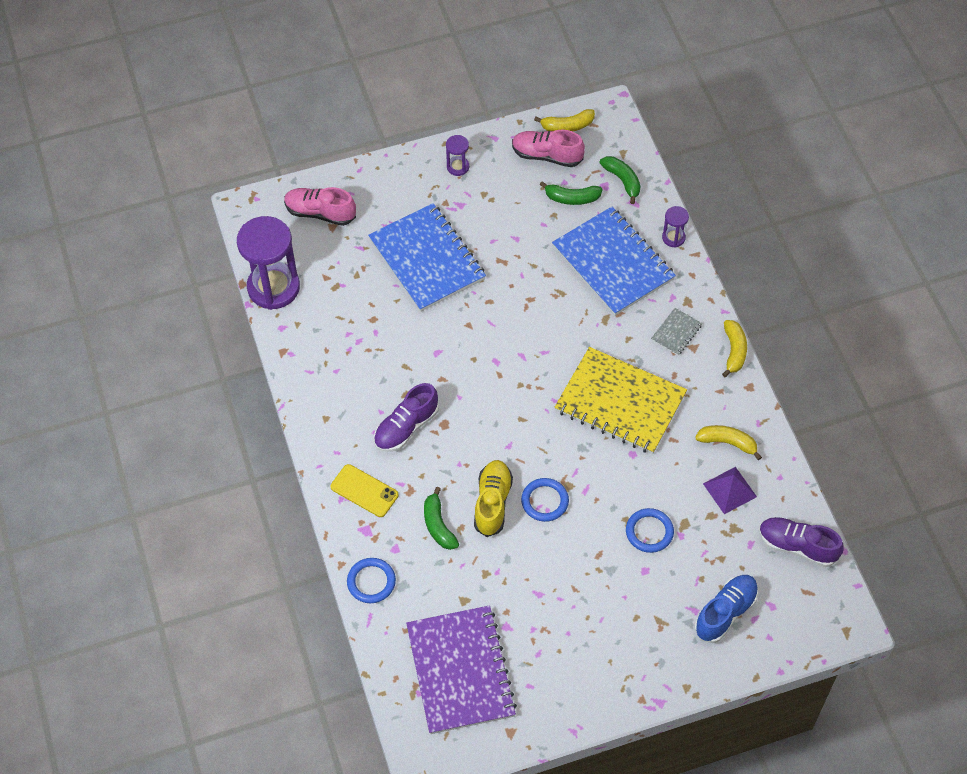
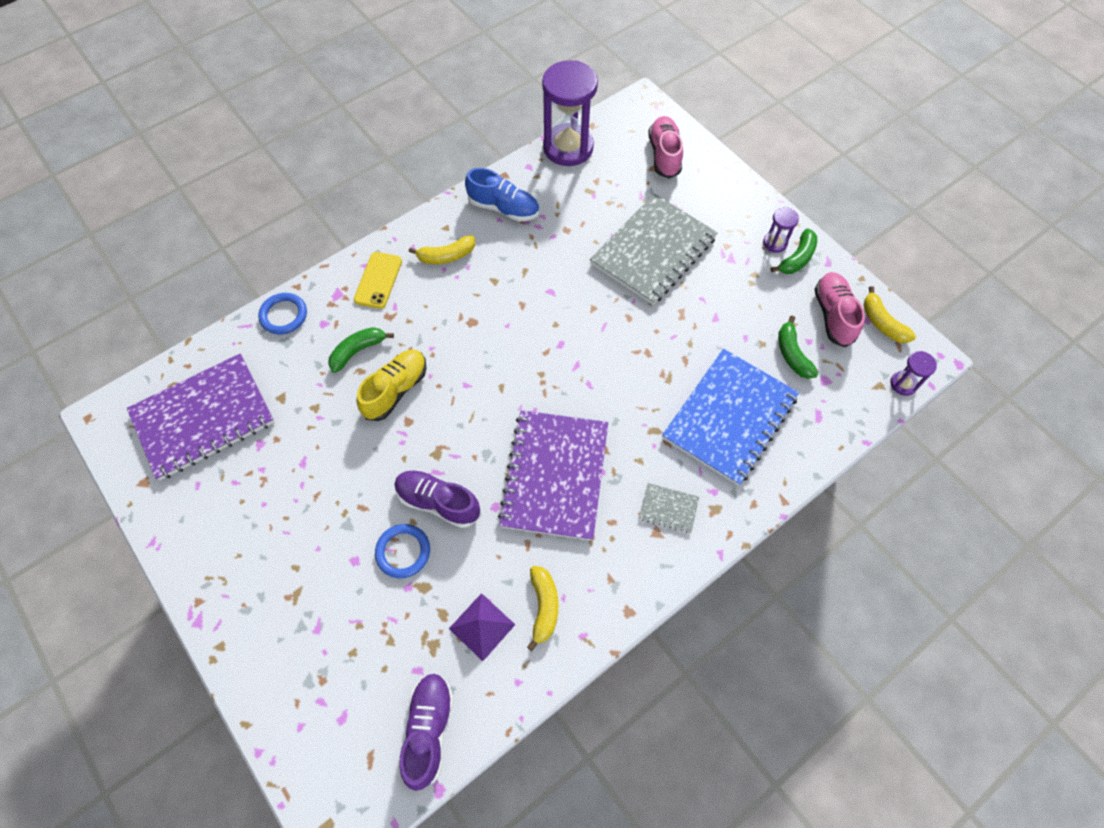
camera: 70 degrees right, 5 degrees up
(406, 427) = (457, 292): purple shoe -> purple shoe (438, 502)
(427, 259) = (653, 251): blue notebook -> grey notebook
(492, 503) = (396, 390): yellow shoe -> yellow shoe turned 45 degrees counterclockwise
(545, 501) = (411, 437): blue ring -> none
(620, 402) = (555, 475): yellow notebook -> purple notebook
(622, 181) = (842, 396): green banana -> green banana (797, 258)
(673, 238) = (793, 470): purple hourglass -> purple hourglass (903, 384)
(725, 612) = (321, 665): blue shoe -> blue shoe (504, 208)
(734, 351) = (670, 580): yellow banana -> yellow banana (446, 256)

